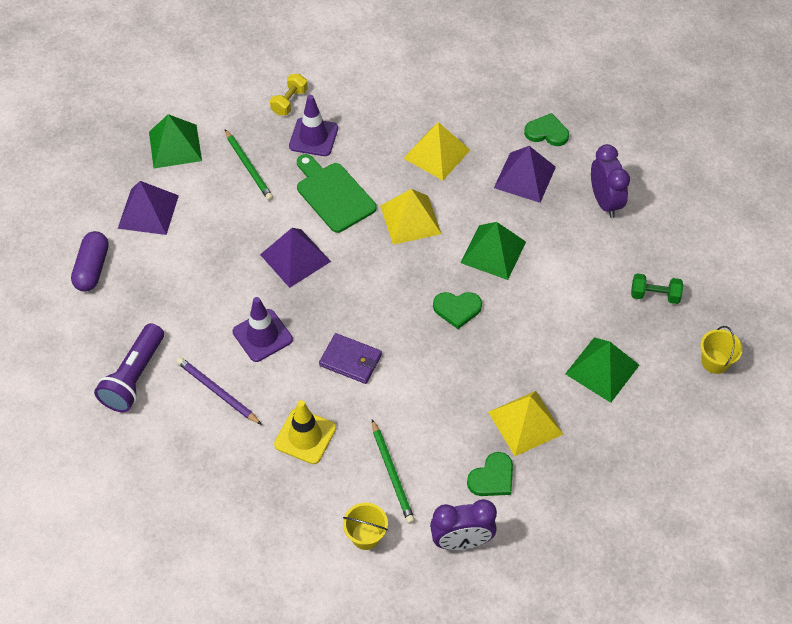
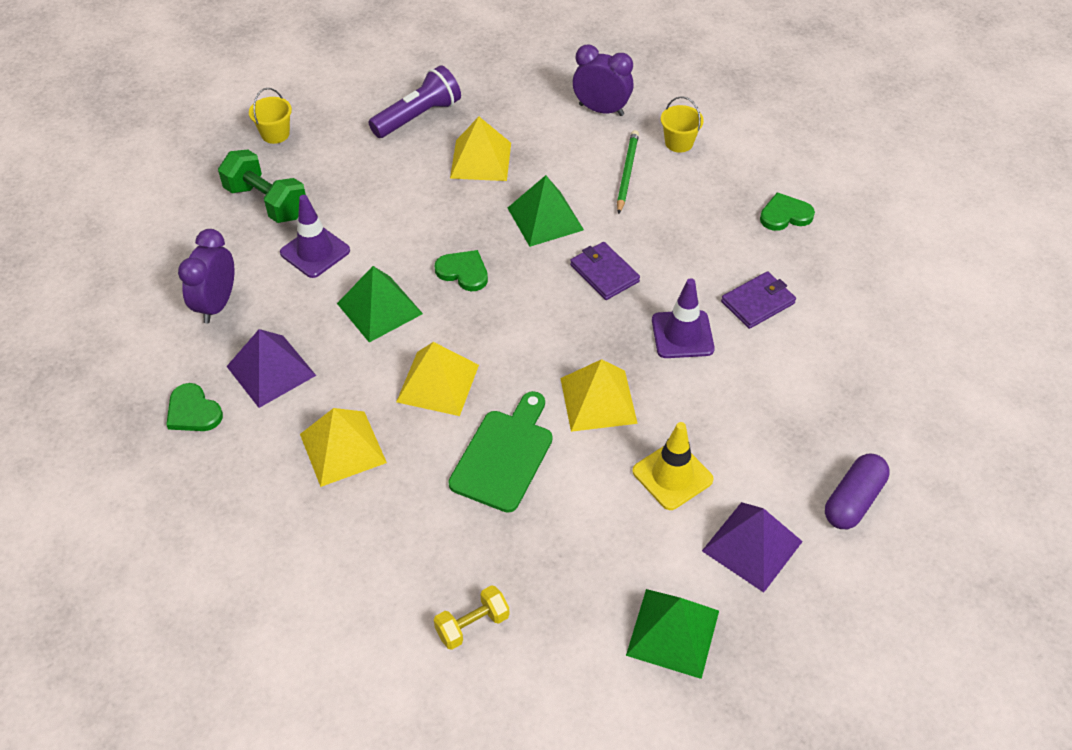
camera: 150 degrees left, 5 degrees down
(134, 377) = (842, 353): purple flashlight -> purple flashlight (418, 116)
(217, 392) = (758, 302): purple pencil -> purple wallet
(249, 167) = (587, 547): green pencil -> none
(295, 258) = (598, 400): purple pyramid -> yellow pyramid
(305, 436) = (689, 230): yellow traffic cone -> yellow traffic cone (672, 475)
(313, 137) = (476, 549): purple traffic cone -> purple traffic cone (315, 252)
(333, 194) = (504, 456): green cutting board -> green cutting board turned 150 degrees counterclockwise
(492, 477) = (542, 137): green heart -> green heart (785, 215)
(602, 369) = (376, 168): green pyramid -> green pyramid (545, 218)
(654, 295) = (266, 202): green dumbbell -> green dumbbell, size x1.63

